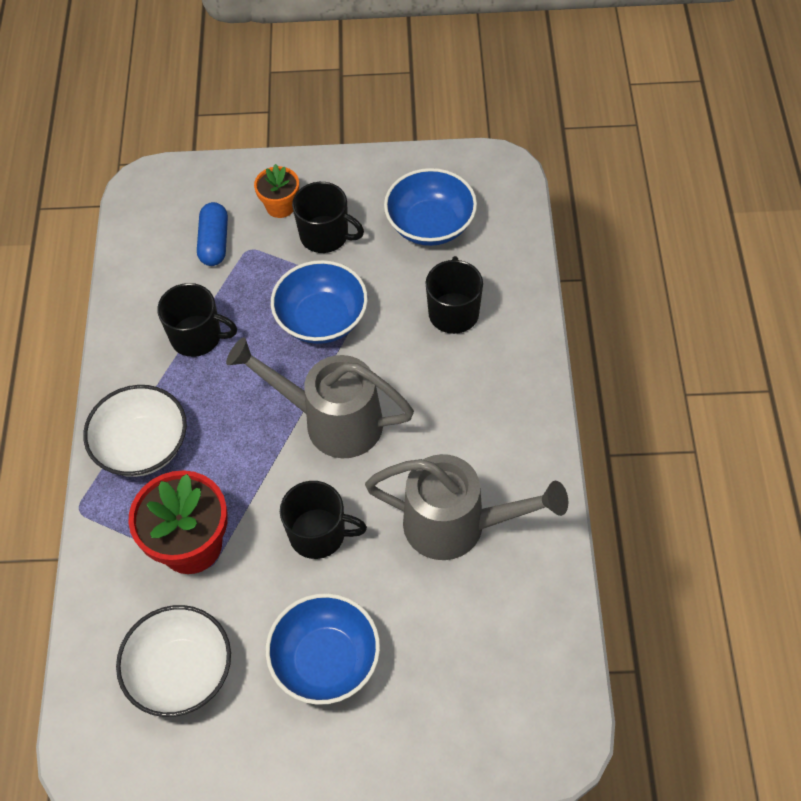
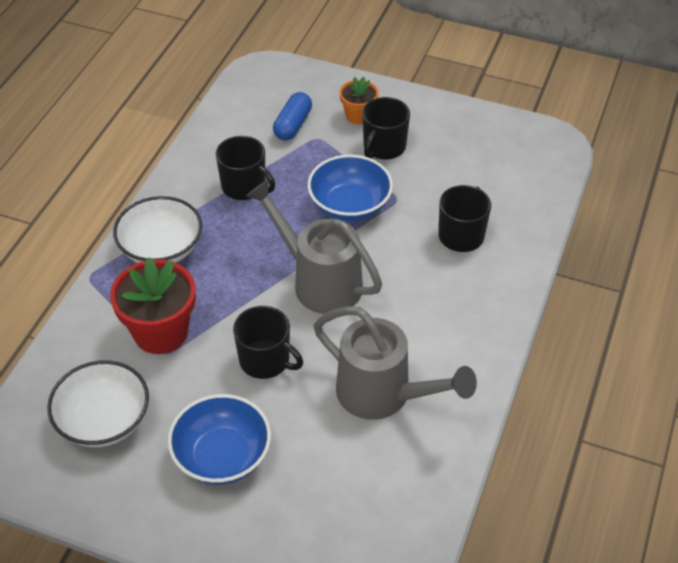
camera: 20 degrees right, 10 degrees down
(325, 235) = (384, 147): black mug -> black mug turned 75 degrees clockwise
(430, 225) = (474, 166): blue bowl -> none

